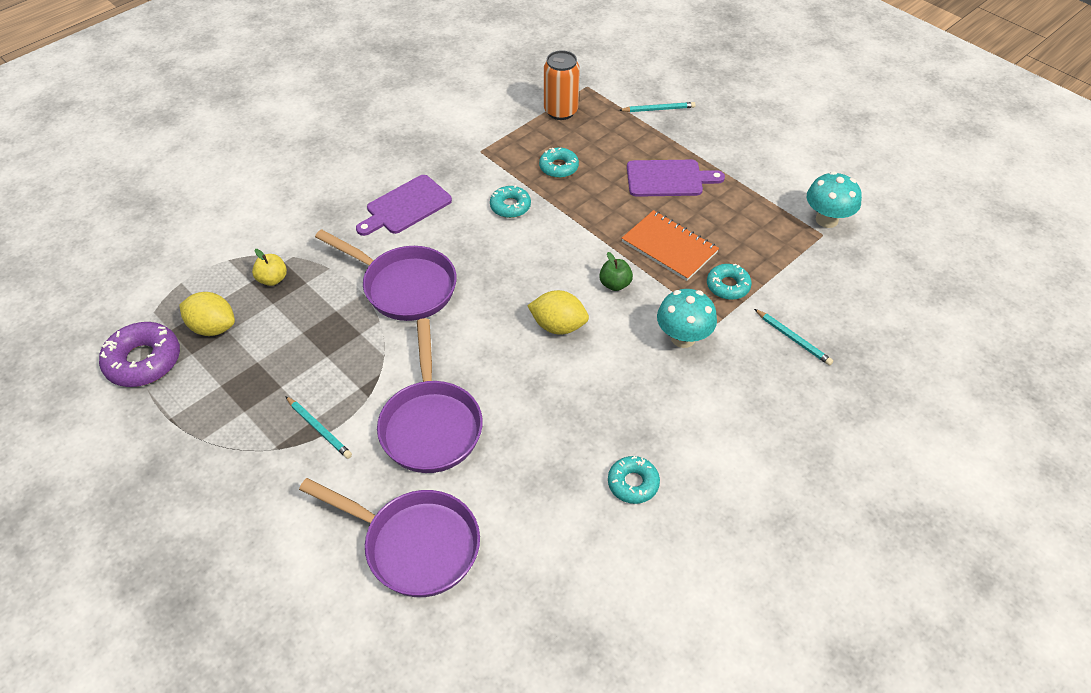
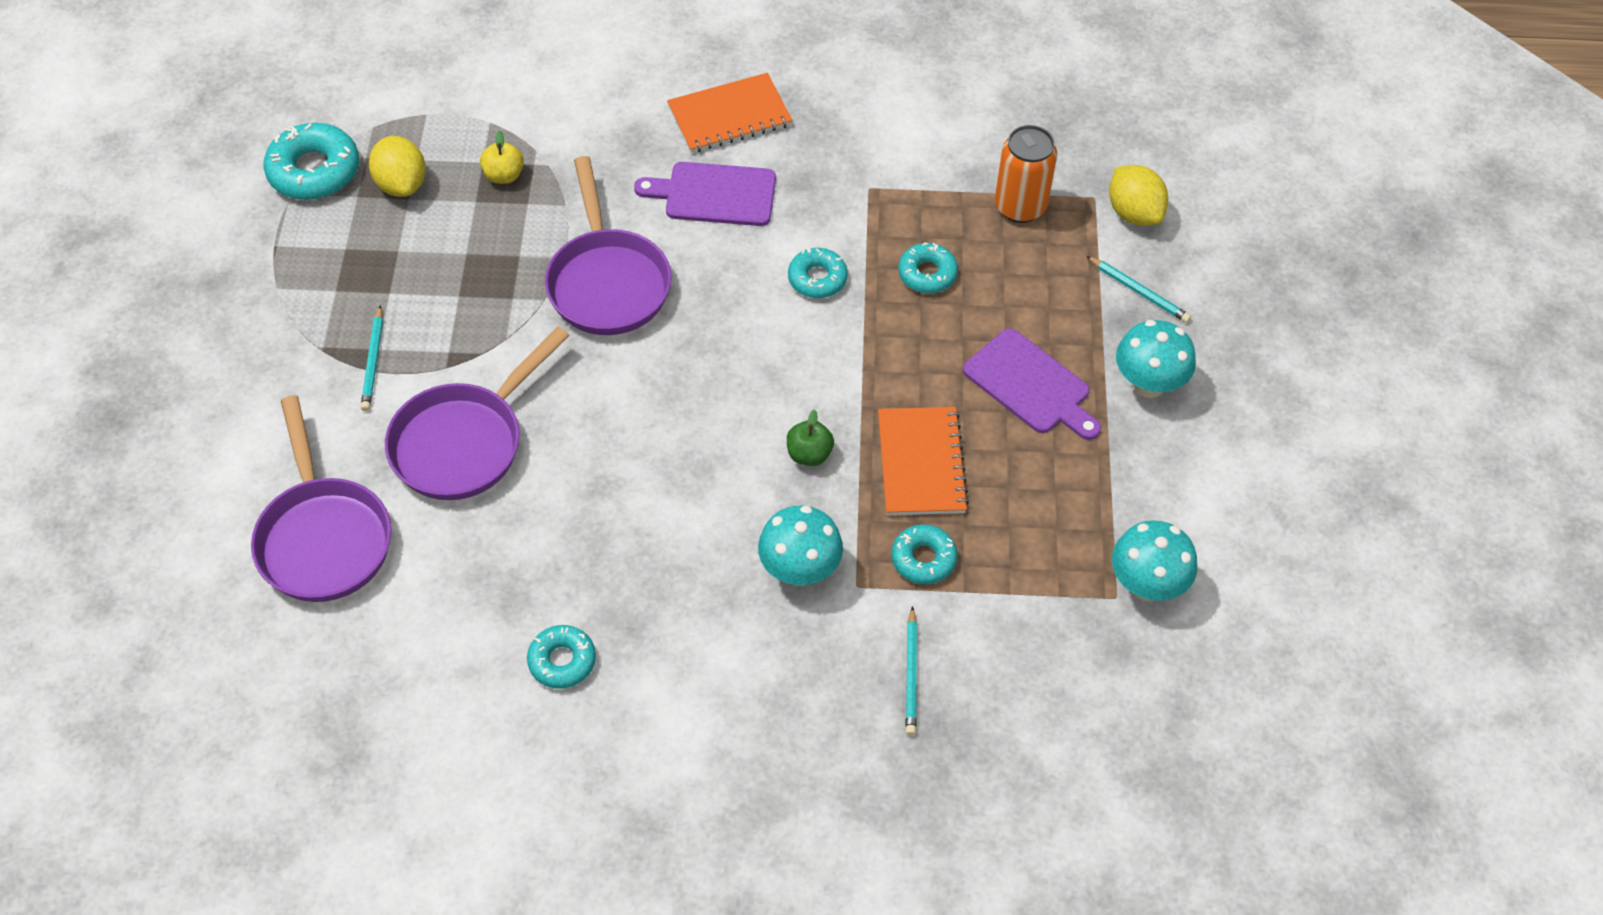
camera: 45 degrees right, 5 degrees up
(143, 361) = (314, 171): purple donut -> turquoise donut
(365, 167) = (729, 116): none -> orange notebook
(558, 326) = (696, 449): yellow lemon -> yellow lemon (1134, 213)
(714, 142) = (1148, 384): none -> turquoise mushroom

